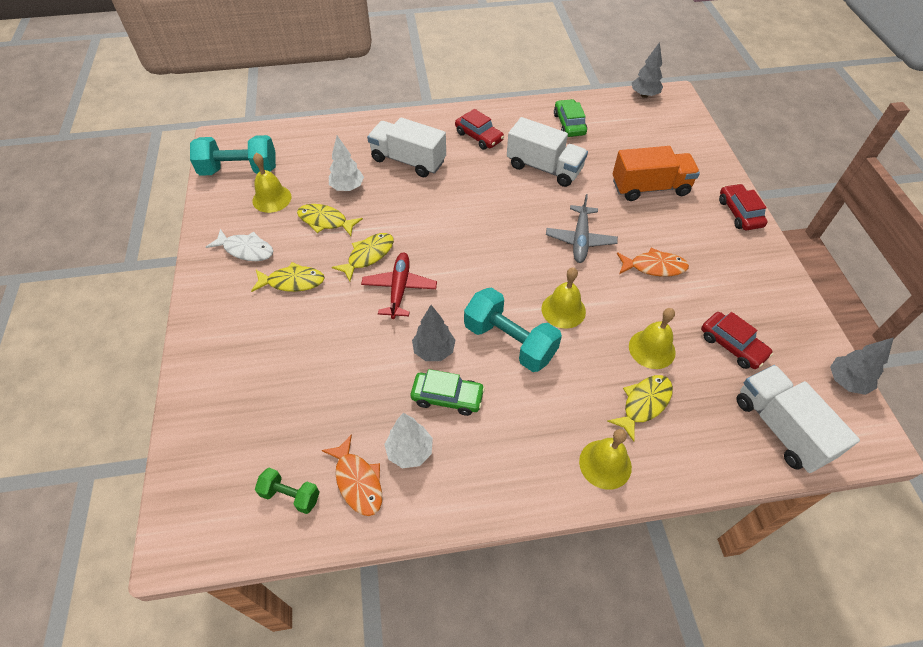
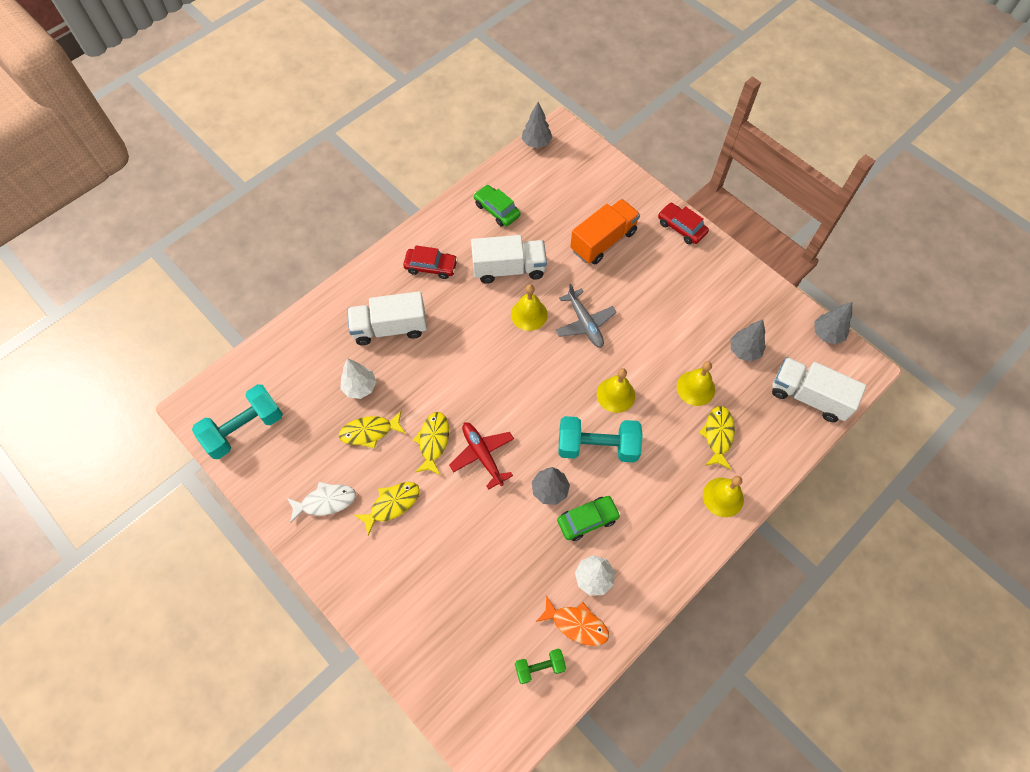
camera: 35 degrees left, 10 degrees up
(272, 198) = (302, 439): yellow bell -> yellow bell (529, 314)
(654, 267) = (653, 315): orange fish -> none
(732, 345) = (744, 351): red car -> grey tree

